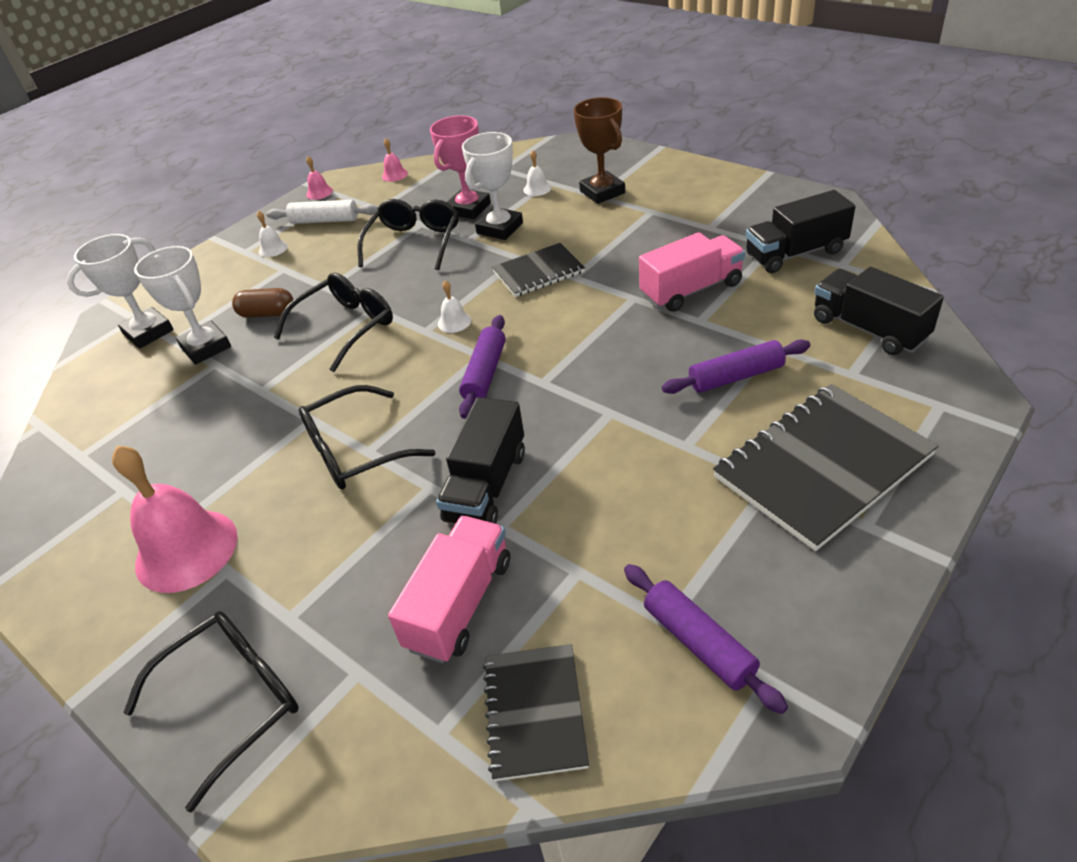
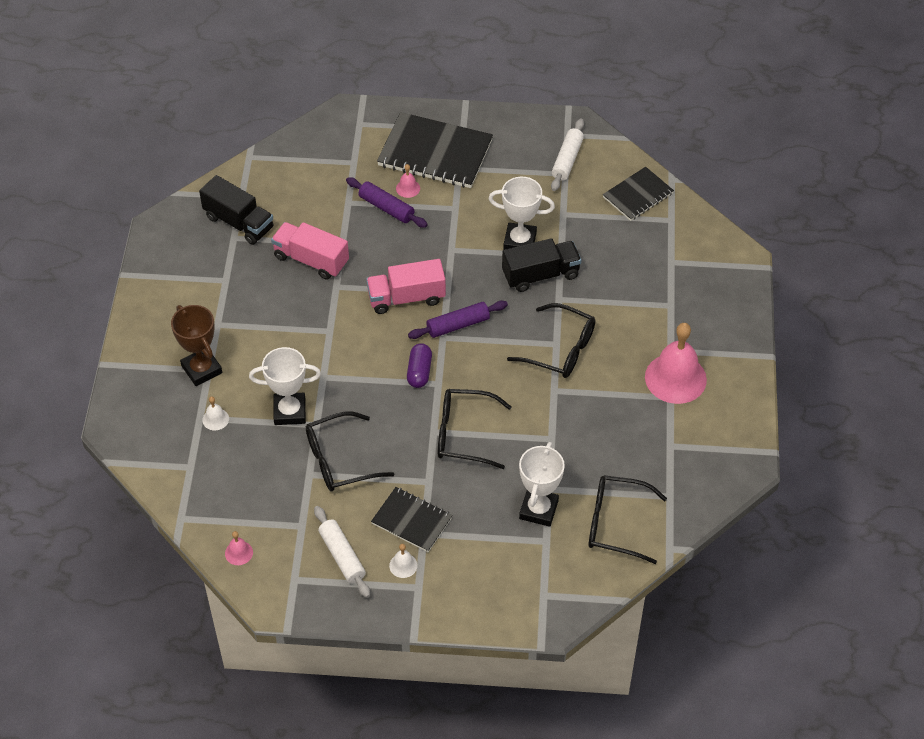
camera: 130 degrees left, 10 degrees up
(148, 332) = (550, 567): white trophy -> white trophy (520, 241)
(234, 701) = (718, 296): black glasses -> black glasses (615, 523)
(267, 313) = (481, 499): brown capsule -> none
(319, 192) = (299, 599): pink bell -> pink bell (408, 188)
(454, 322) = (419, 372): white bell -> purple capsule
(460, 604) = (612, 246): pink truck -> pink truck (406, 298)
(468, 209) = (270, 452): pink trophy -> none
(538, 272) = (335, 354): black notebook -> black notebook (412, 520)
(602, 192) = (202, 369): brown trophy -> brown trophy turned 60 degrees counterclockwise
(699, 643) = (567, 160): purple rolling pin -> white rolling pin
(869, 329) = (307, 166): black truck -> none

